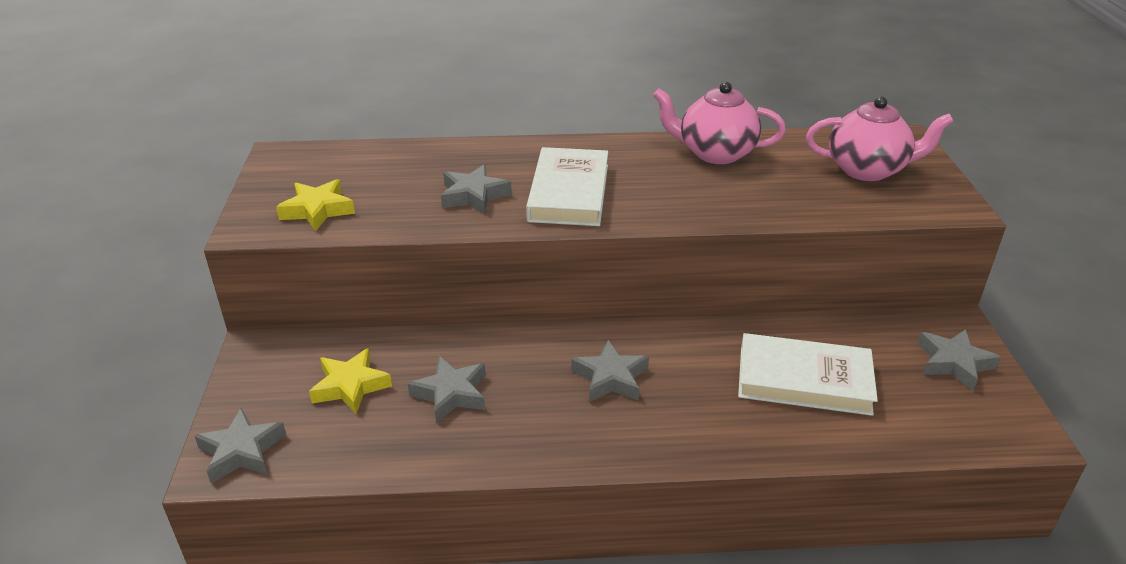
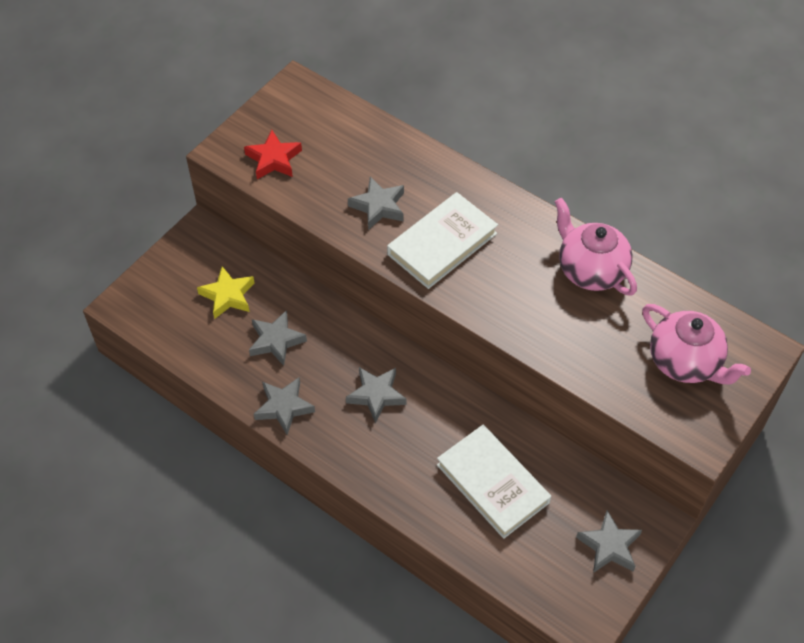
camera: 40 degrees right, 20 degrees up
(241, 451) = (140, 303): grey star -> grey star (284, 407)
(317, 210) = (274, 159): yellow star -> red star

